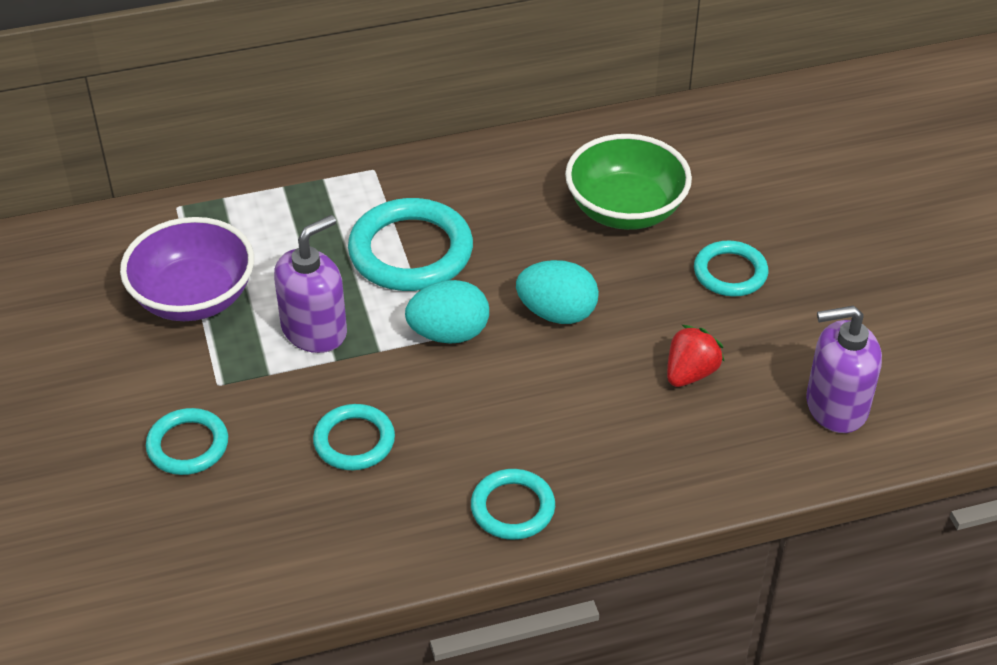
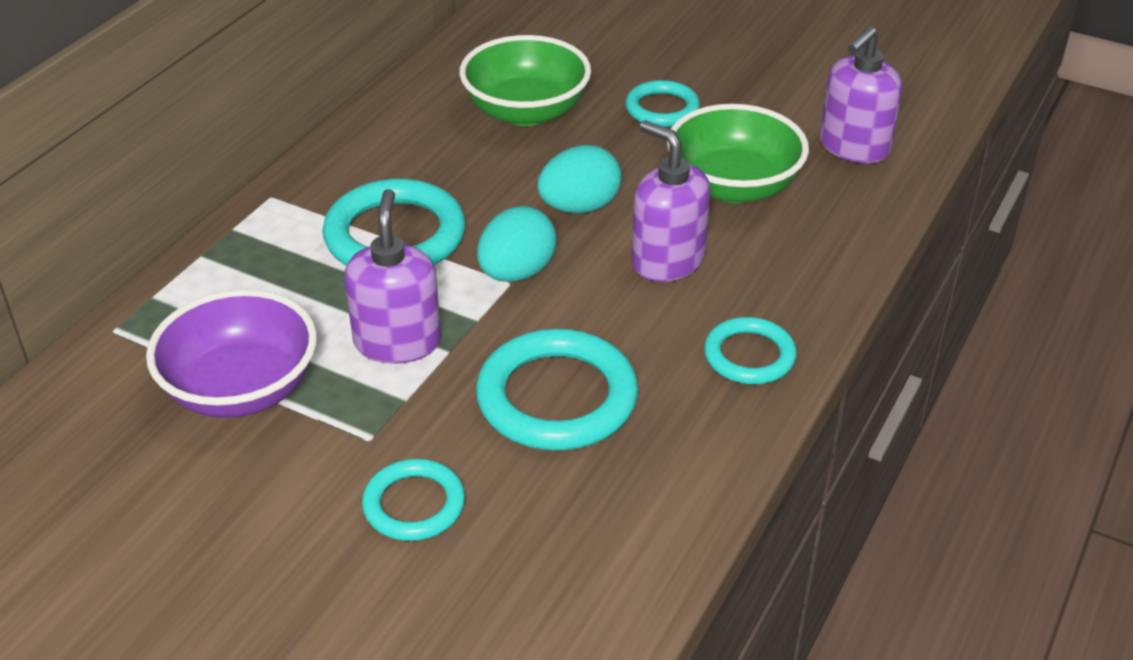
camera: 45 degrees left, 5 degrees down
(354, 441) = (557, 397): turquoise ring -> turquoise ring, size x1.70
(559, 397) = (667, 260): none -> purple soap dispenser
(690, 373) = (733, 186): red strawberry -> green bowl

